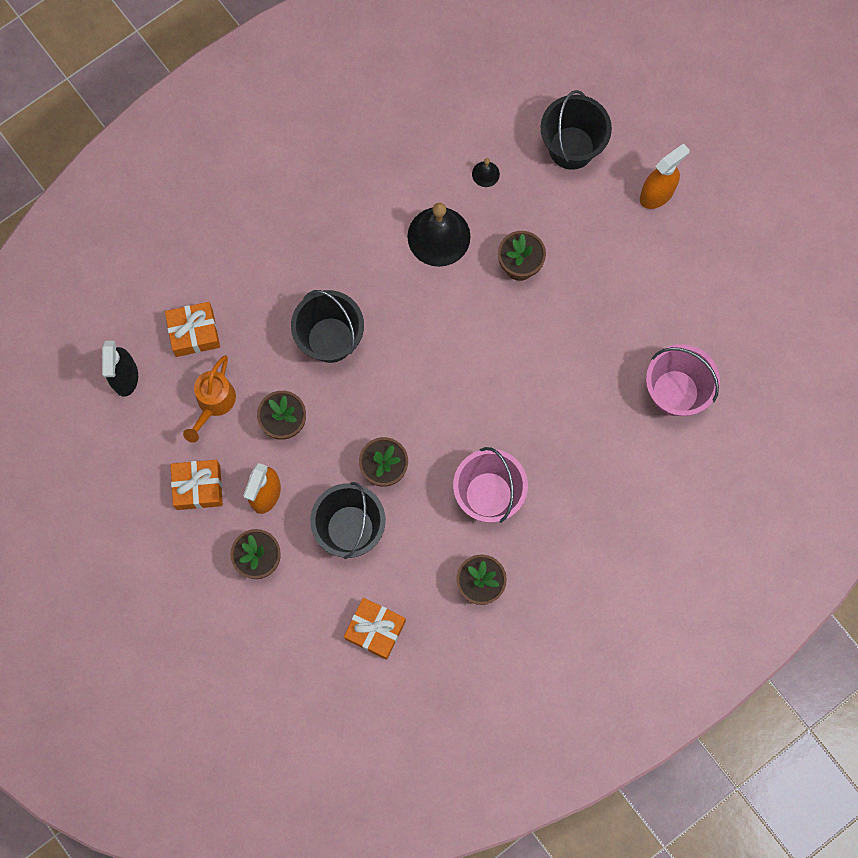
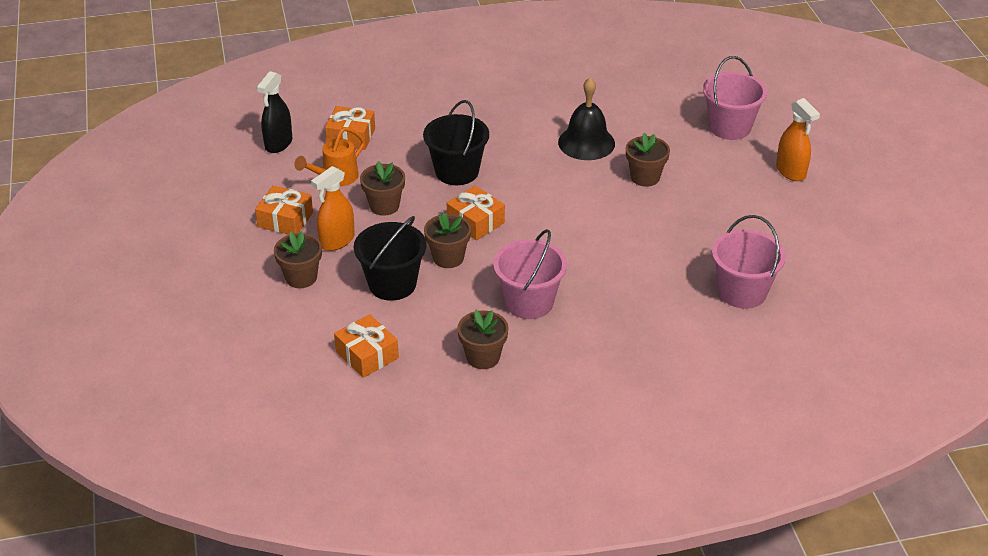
camera: 25 degrees right, 35 degrees down
(385, 406) = (475, 222): none -> orange gift
(485, 174) = (648, 121): black bell -> none
(571, 148) = (729, 127): black bucket -> pink bucket
(657, 194) = (791, 172): orange spray bottle -> orange spray bottle turned 75 degrees clockwise

